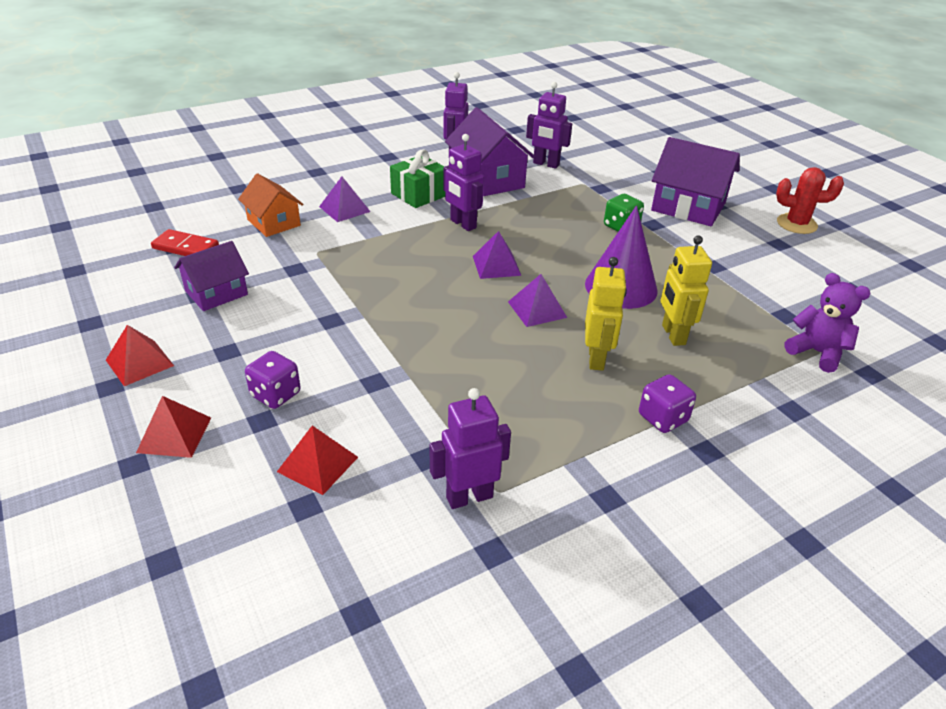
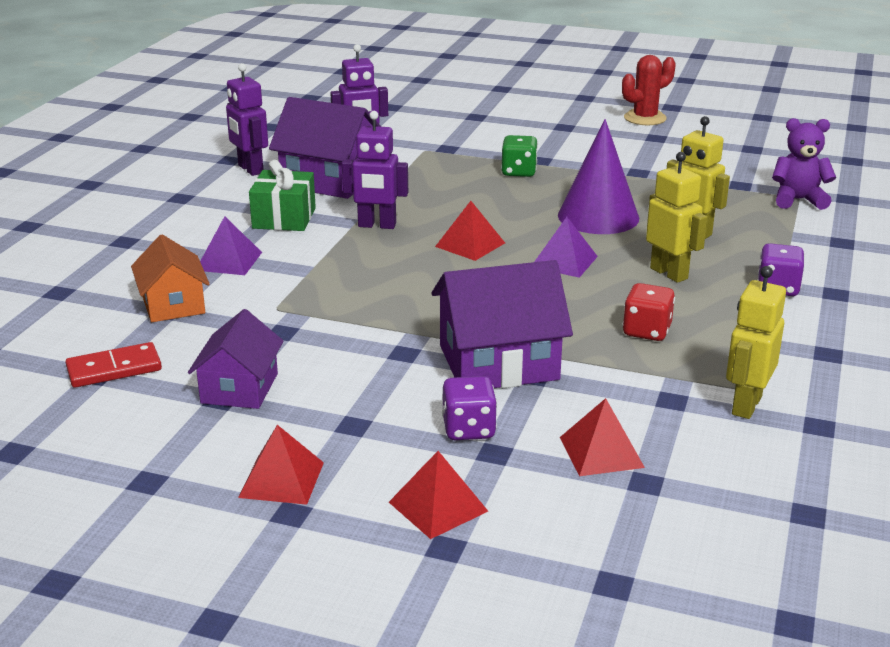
camera: 40 degrees left, 10 degrees down
(274, 223) = (173, 304): orange house -> orange house turned 60 degrees clockwise
(469, 497) = (746, 405): purple robot -> yellow robot
(496, 265) = (470, 244): purple pyramid -> red pyramid
(501, 394) = (647, 331): none -> red dice
(688, 207) = (544, 136): purple house -> purple house (498, 362)

